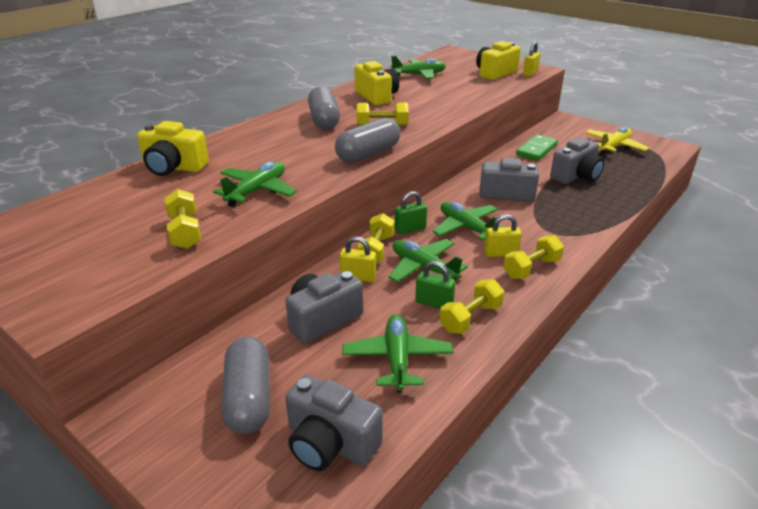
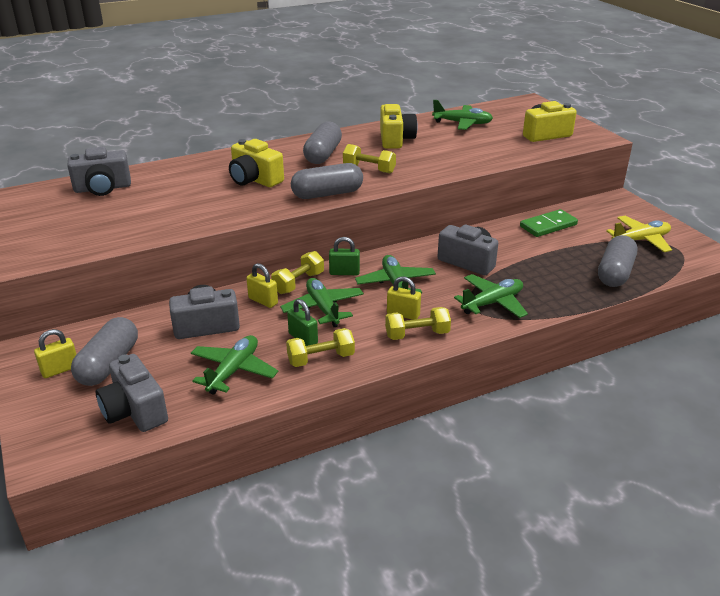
camera: 25 degrees right, 0 degrees up
(173, 167) = (165, 173): yellow camera -> yellow camera (254, 180)
(185, 232) = (127, 227): yellow dumbbell -> none
(257, 191) = (207, 207): green plane -> green plane (492, 303)
(530, 73) = (584, 141): yellow padlock -> yellow padlock (60, 370)
(576, 176) = (560, 261): grey camera -> grey camera (103, 188)
(624, 176) = (615, 273): none -> grey capsule

